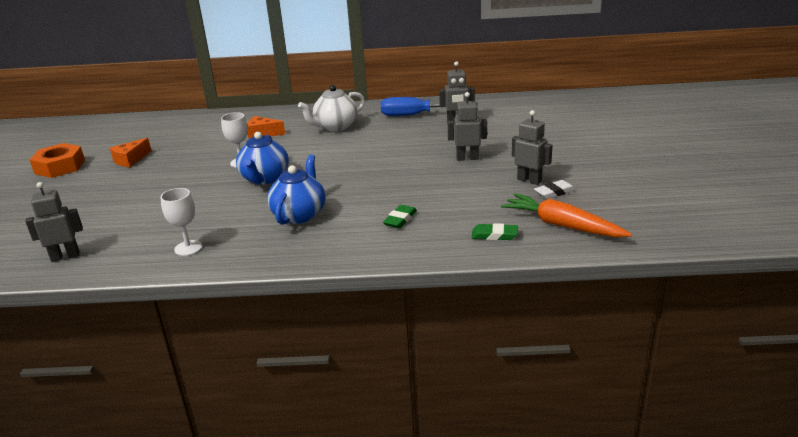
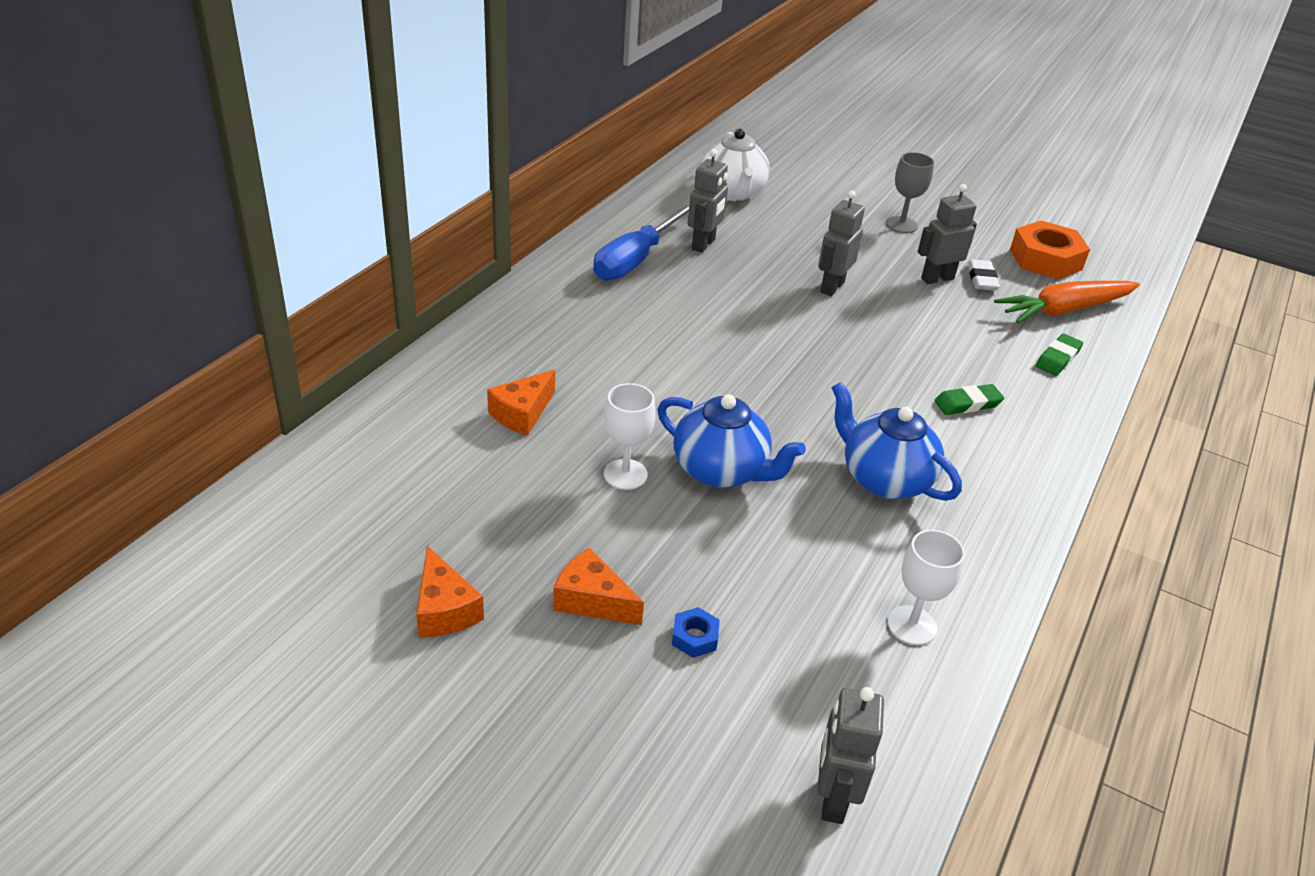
camera: 65 degrees left, 10 degrees up
(60, 167) = (346, 734): orange nut -> orange nut (1045, 259)
(145, 204) = (694, 637): none -> blue nut
(154, 180) = (592, 600): none -> orange cheese
(335, 127) = (587, 337): white teapot -> white teapot (732, 192)
(400, 219) = (967, 403): green eraser -> green eraser turned 75 degrees counterclockwise
(577, 156) = (901, 225): none -> grey goblet

